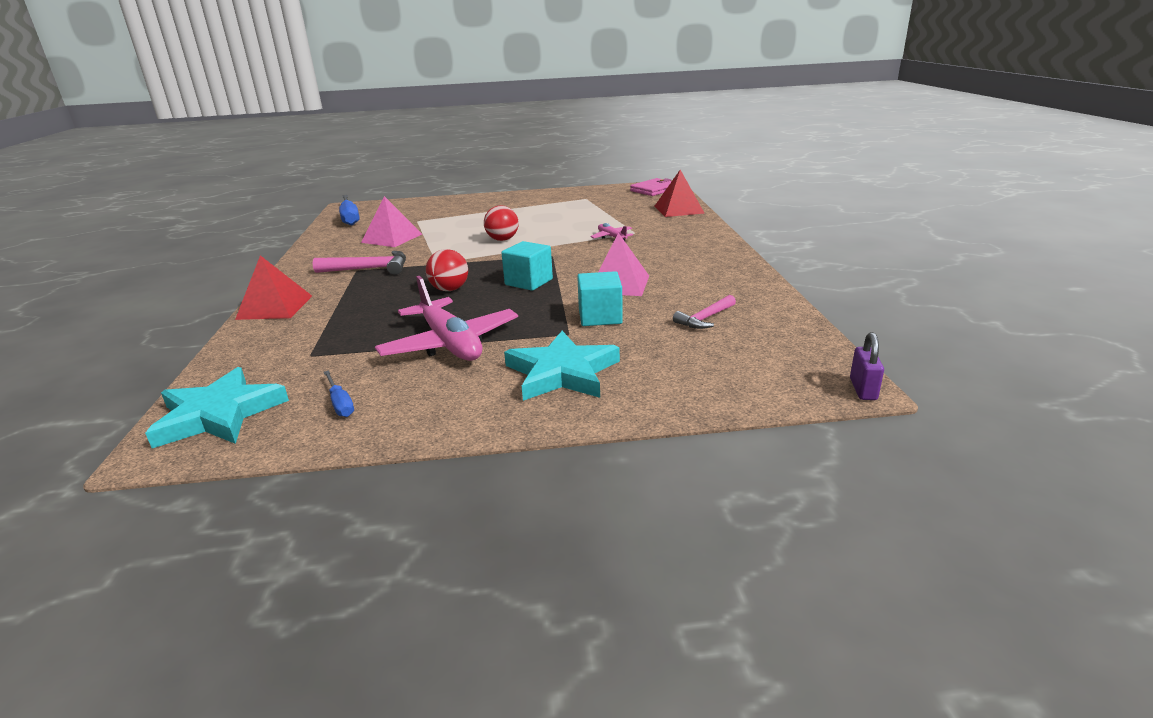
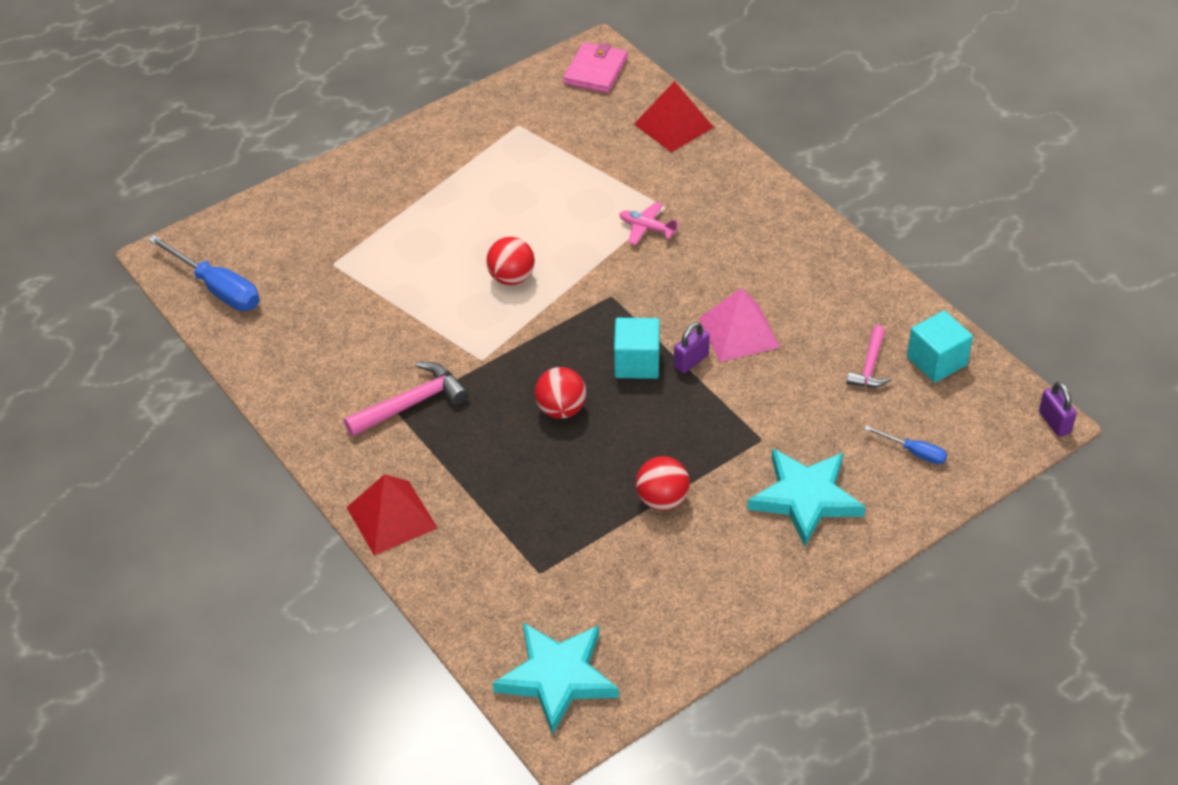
camera: 30 degrees left, 20 degrees up
(340, 404) = (651, 618): blue screwdriver -> blue screwdriver (914, 452)
(392, 238) = (352, 322): pink pyramid -> none
(450, 344) = (662, 500): pink plane -> red ball
(567, 288) = (691, 361): none -> purple padlock
(600, 317) = (769, 400): turquoise cube -> turquoise cube (936, 361)

